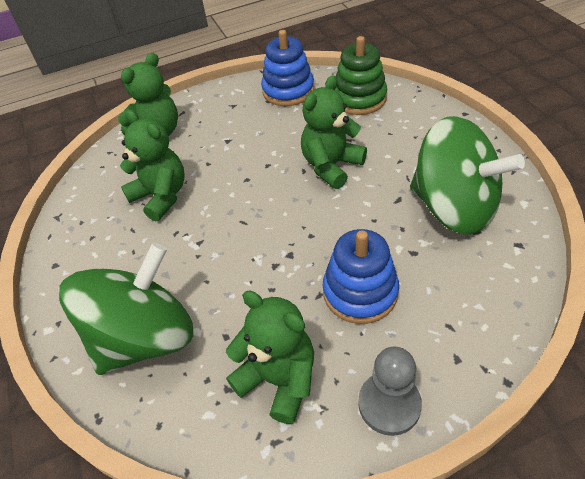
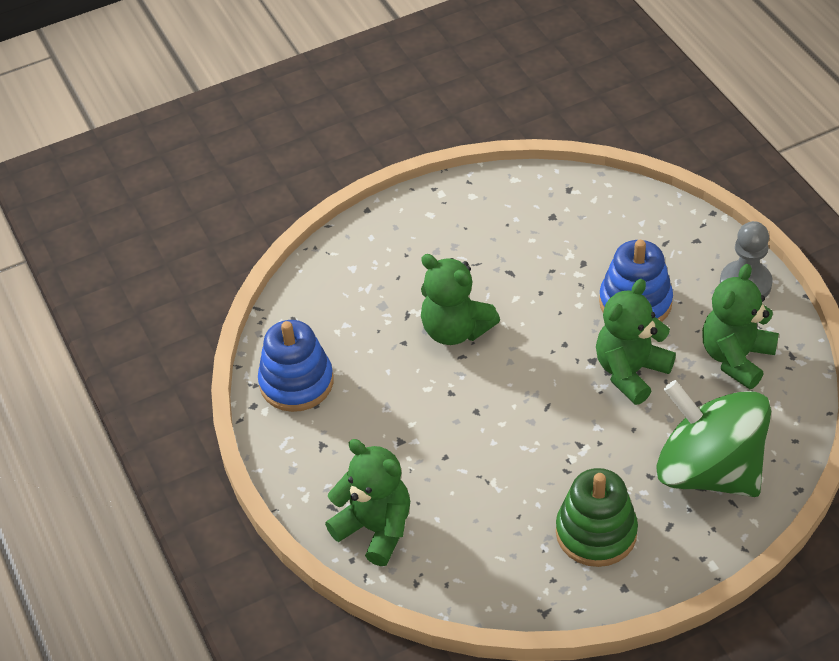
camera: 95 degrees left, 0 degrees up
(161, 196) = (506, 497): green teddy bear -> green teddy bear (630, 372)
(359, 98) = (325, 305): green stacking toy -> green stacking toy (596, 532)
(453, 207) = (521, 230): green spinning top -> none

